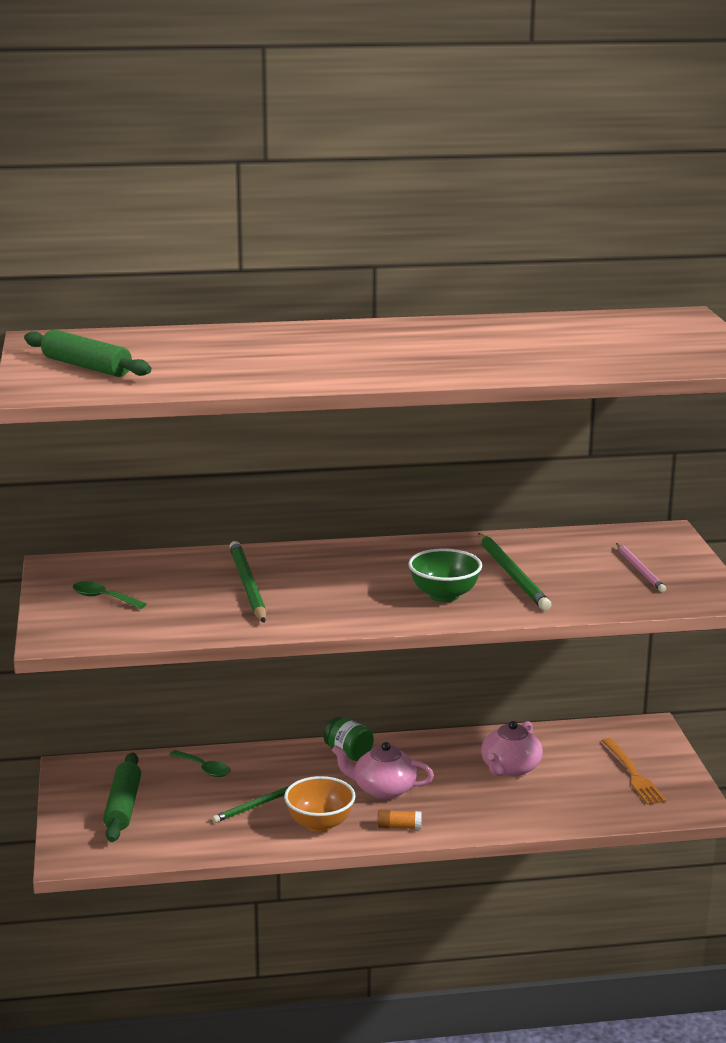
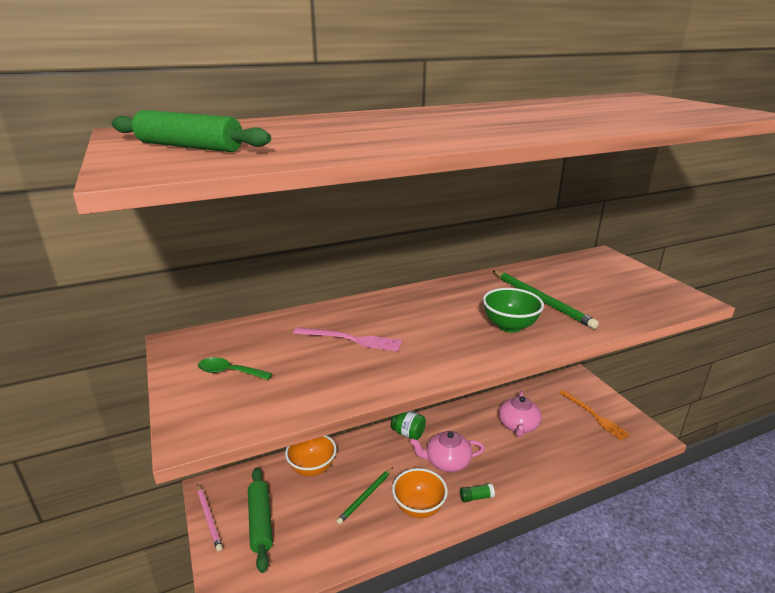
camera: 15 degrees left, 5 degrees up
(204, 769) = (312, 468): green spoon -> orange bowl
(247, 586) = (351, 339): green pencil -> pink fork
(399, 827) = (476, 497): orange glue stick -> green glue stick
(640, 570) = (619, 284): pink pencil -> pink pencil (209, 518)

